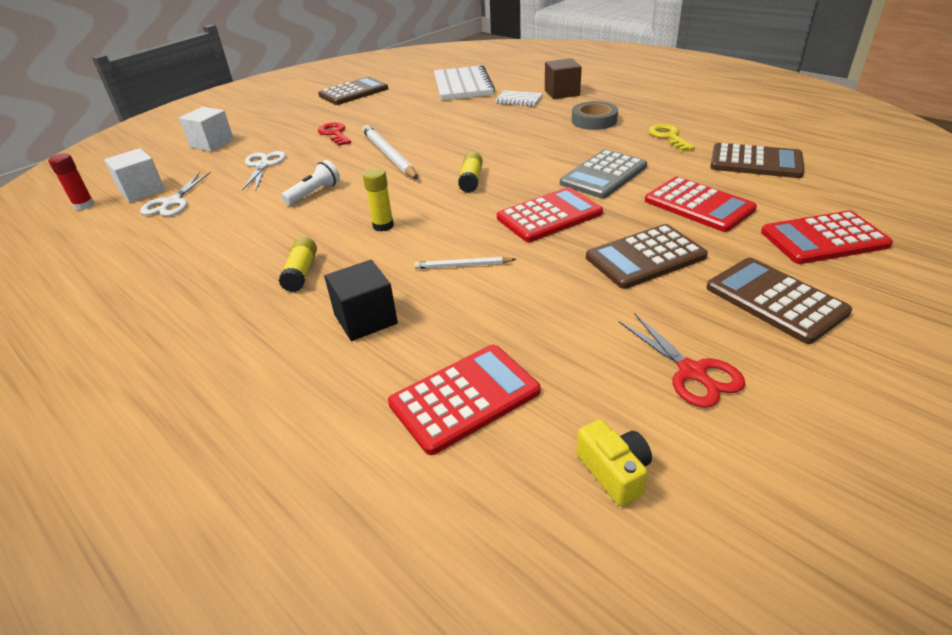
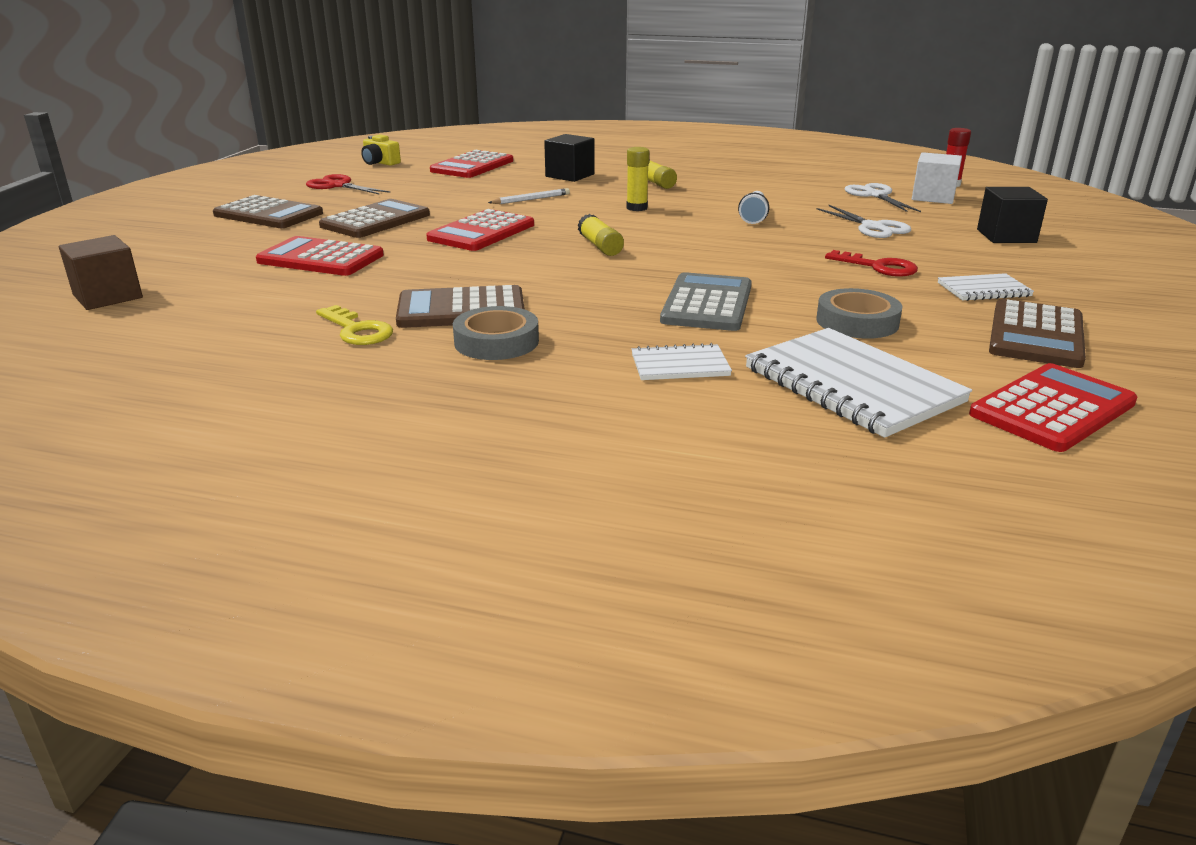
camera: 150 degrees right, 10 degrees down
(212, 143) = (1006, 236): white cube -> black cube
(319, 113) = (984, 290): none -> white notebook
(389, 155) = (745, 255): white pencil -> none
(411, 107) = (857, 322): none -> grey tape
(562, 93) = (608, 398): brown cube -> brown cube (108, 296)
(603, 175) = (441, 270): grey calculator -> grey calculator (707, 304)
(755, 162) = (229, 311): brown calculator -> brown calculator (461, 309)
(823, 239) = (197, 250): red calculator -> red calculator (1052, 409)

